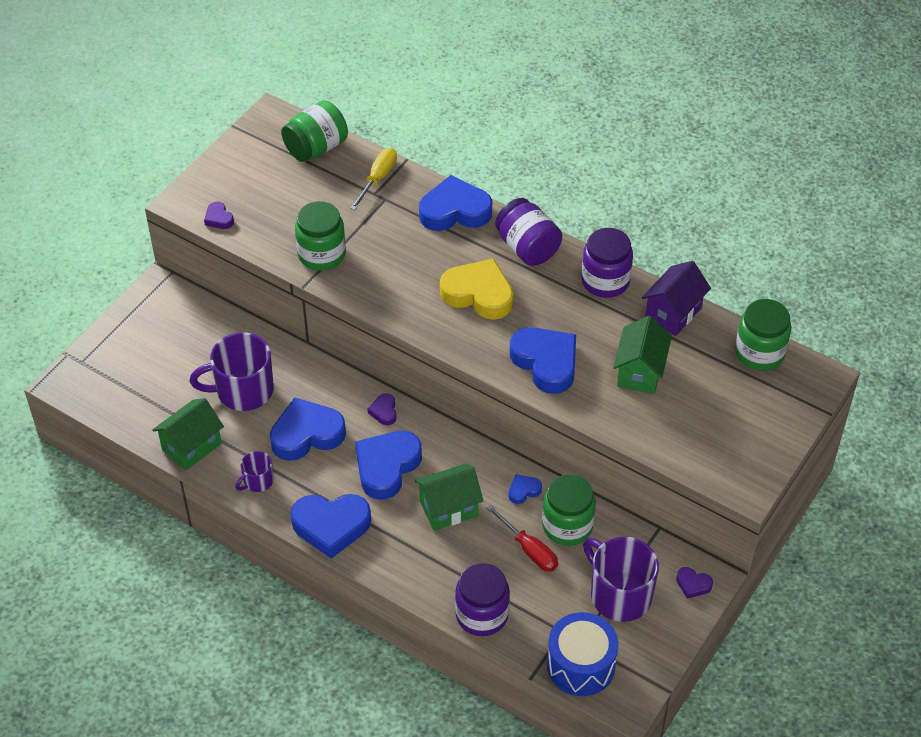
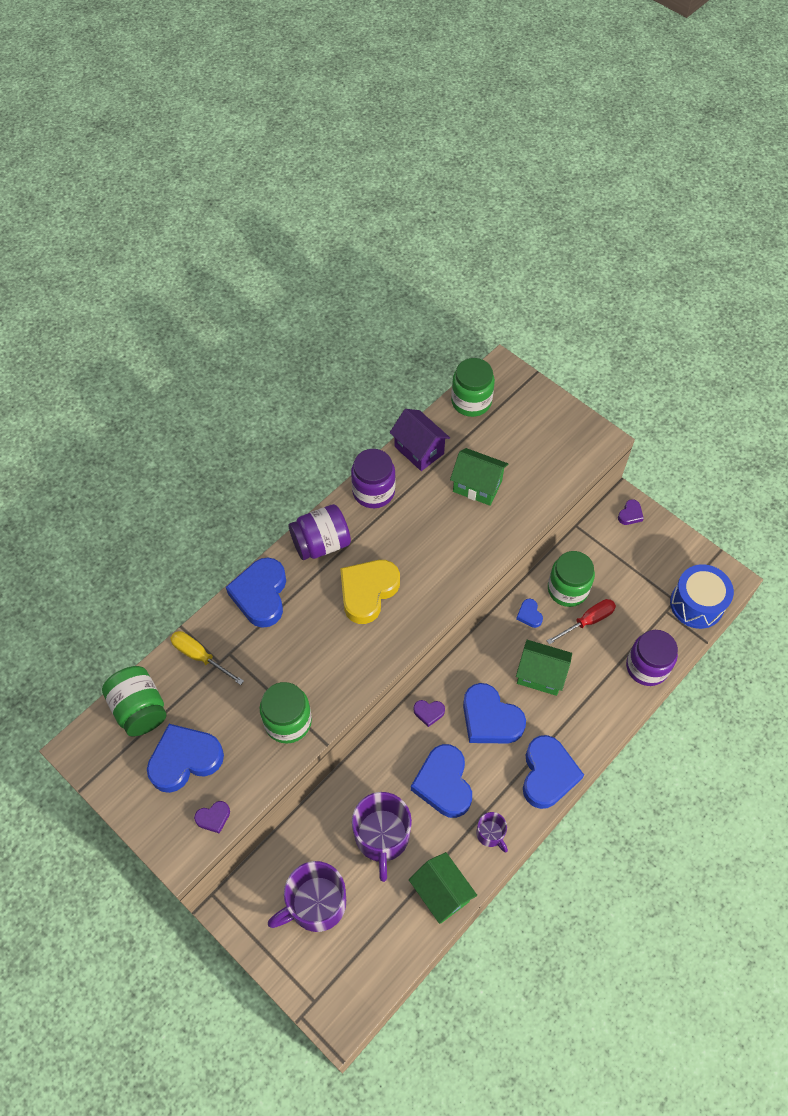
camera: 80 degrees left, 10 degrees up
(449, 508) = (540, 675): green house -> green house turned 60 degrees counterclockwise
(546, 362) = (456, 553): blue heart -> blue heart (185, 760)
(619, 595) = (635, 565): purple mug -> purple mug (316, 904)

